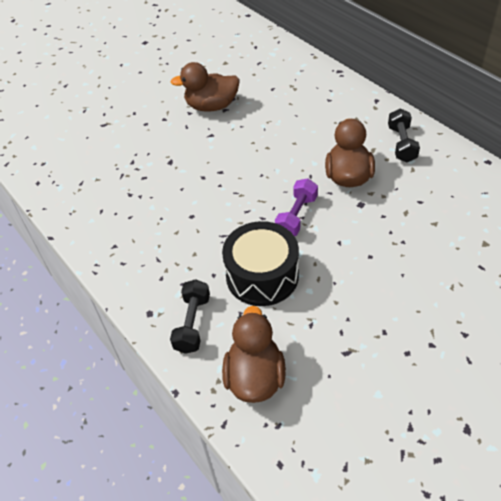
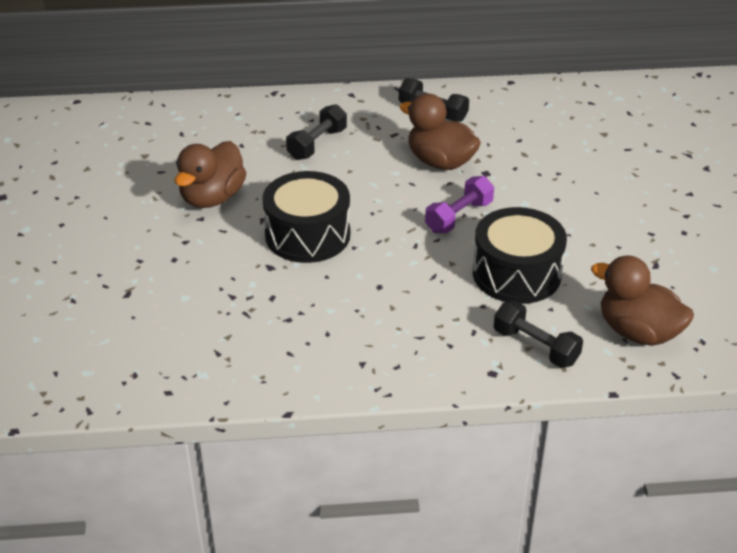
camera: 60 degrees left, 10 degrees down
(213, 160) = (307, 235): none -> black drum
(296, 216) = (459, 217): purple dumbbell -> purple dumbbell turned 75 degrees clockwise
(306, 115) = (317, 144): none -> black dumbbell

